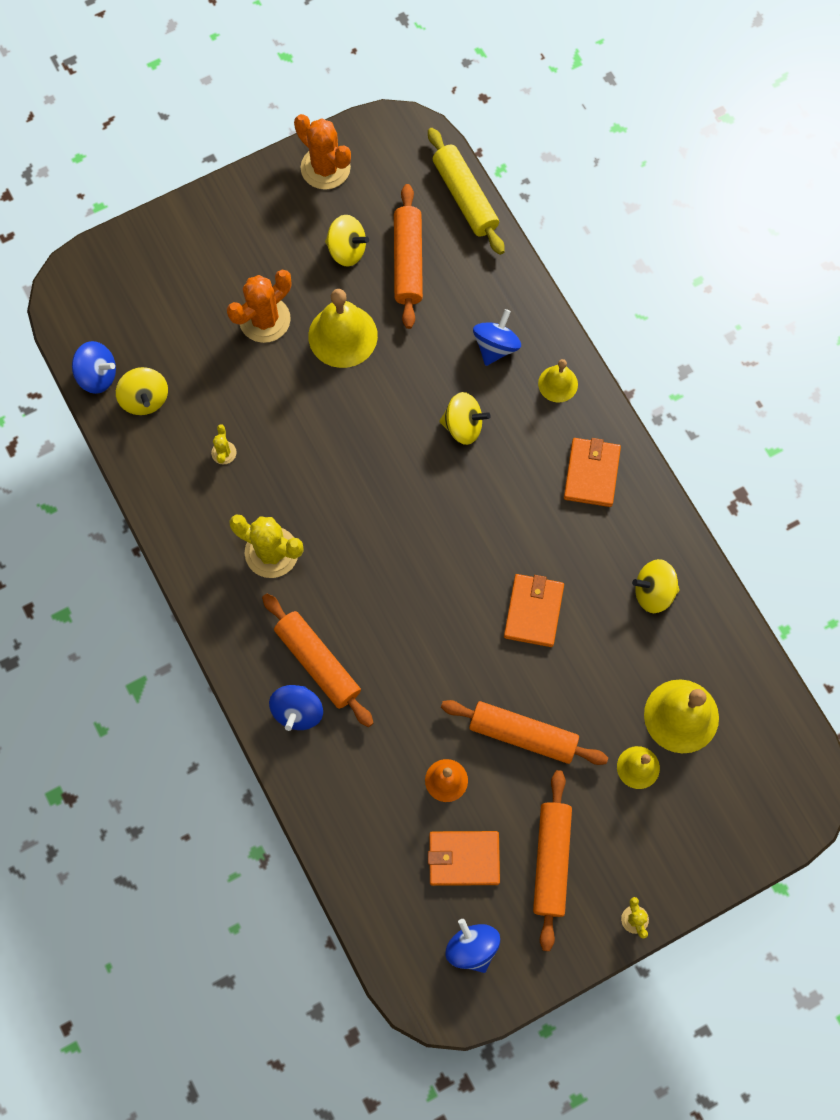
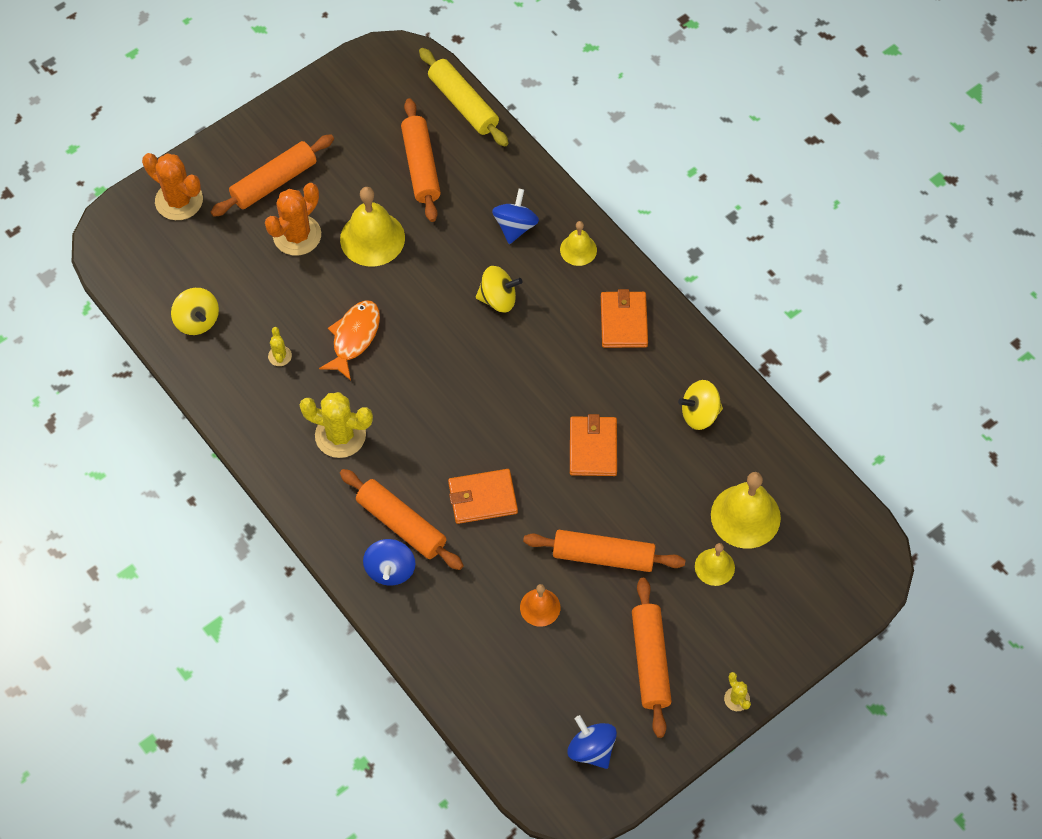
camera: 10 degrees left, 10 degrees down
(97, 376) = (149, 307): blue spinning top -> none
(251, 255) = (274, 182): none -> orange rolling pin
(304, 445) = (354, 337): none -> orange fish
(325, 168) = (330, 97): orange cactus -> orange cactus (179, 200)
(347, 250) = (362, 165): yellow spinning top -> none
(463, 858) = (569, 673): orange wallet -> orange wallet (482, 498)

